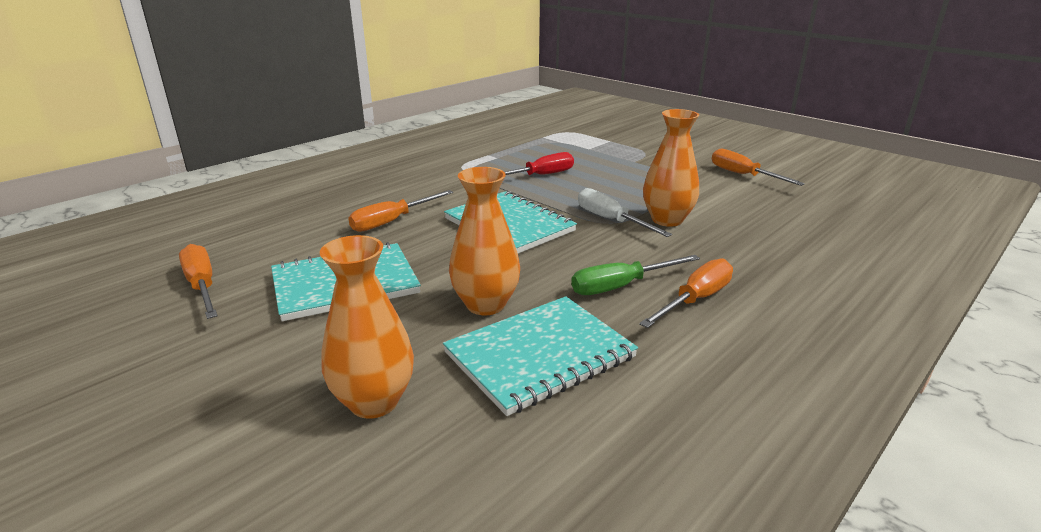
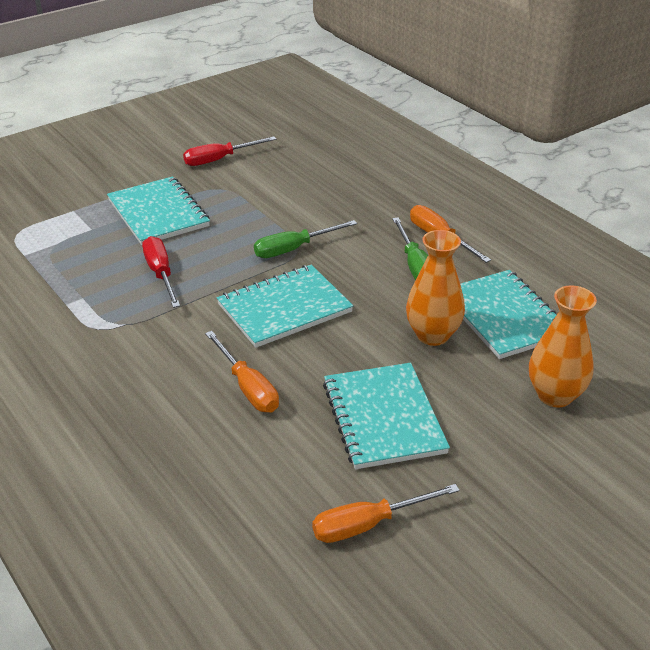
camera: 80 degrees left, 10 degrees up
(611, 220) = (294, 249): white screwdriver -> green screwdriver
(629, 165) = (158, 213): none -> turquoise notebook
(667, 220) = (303, 220): orange vase -> none
(743, 175) = (219, 159): orange screwdriver -> red screwdriver

